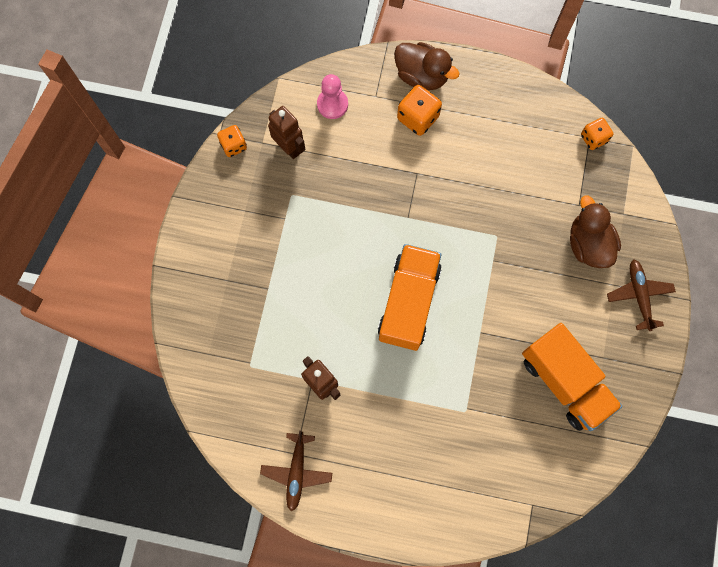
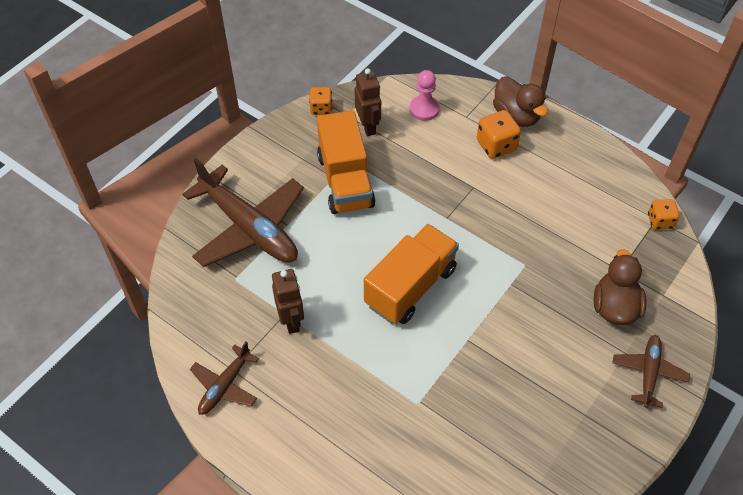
camera: 25 degrees right, 20 degrees down
(234, 308) = (249, 228): none -> brown plane
(564, 382) = (533, 419): orange truck -> orange truck (345, 181)

